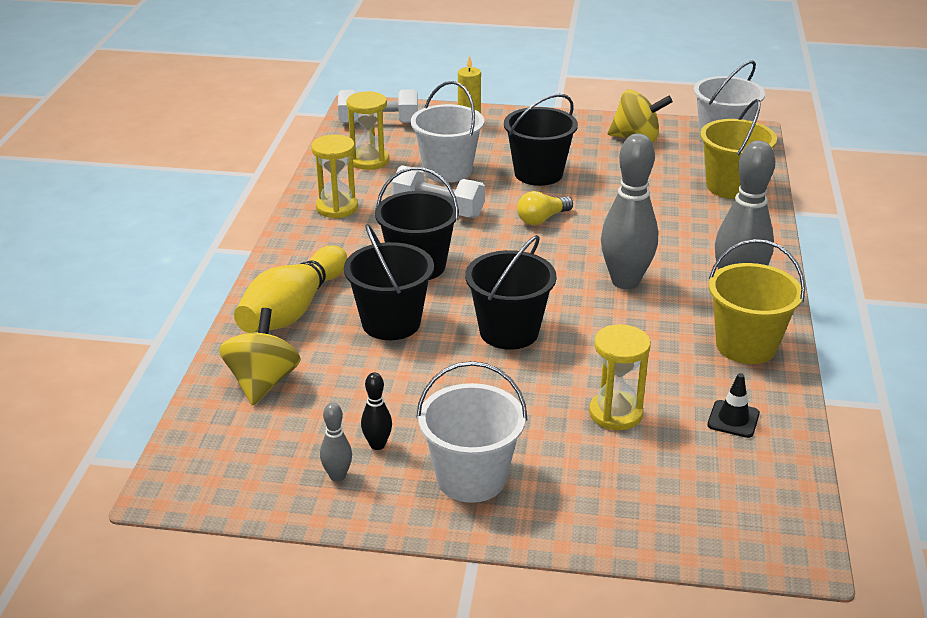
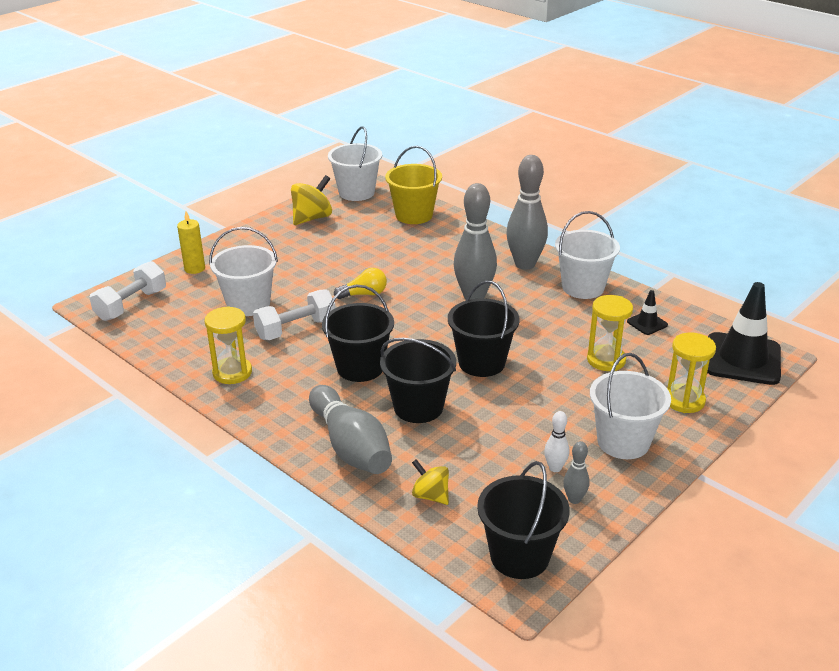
camera: 55 degrees left, 0 degrees up
(263, 382) = (430, 495): yellow spinning top -> yellow spinning top, size x0.63
(293, 310) = (350, 446): yellow bowling pin -> grey bowling pin
(369, 161) = (183, 331): yellow hourglass -> yellow hourglass (684, 400)
(377, 445) = (555, 468): black bowling pin -> white bowling pin
(538, 174) = (305, 271): black bucket -> black bucket (519, 556)
(542, 219) = (364, 294): yellow light bulb -> yellow light bulb turned 105 degrees counterclockwise
(746, 345) = (583, 287): yellow bucket -> white bucket
(754, 525) = (742, 359): none -> black traffic cone

